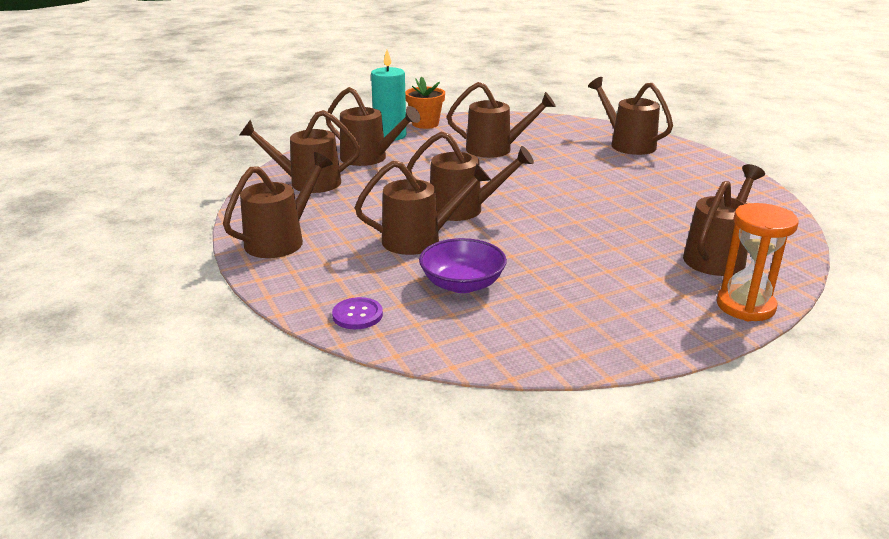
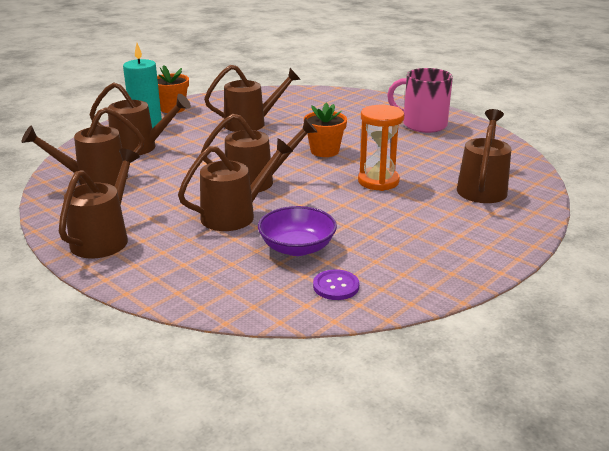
camera: 20 degrees left, 0 degrees up
(357, 315) = (222, 293): purple button -> purple button (336, 286)
(557, 189) = (324, 151): none -> orange flower pot
(627, 144) = (358, 104): brown watering can -> none
(690, 176) = (423, 124): none -> pink mug
(745, 306) = (525, 223): orange hourglass -> orange hourglass (378, 181)

